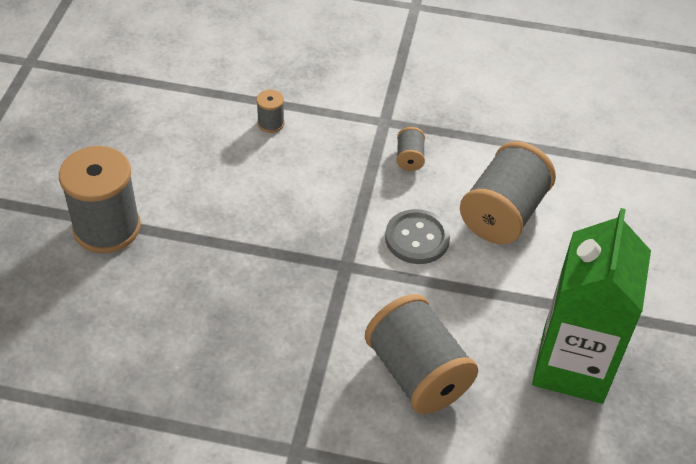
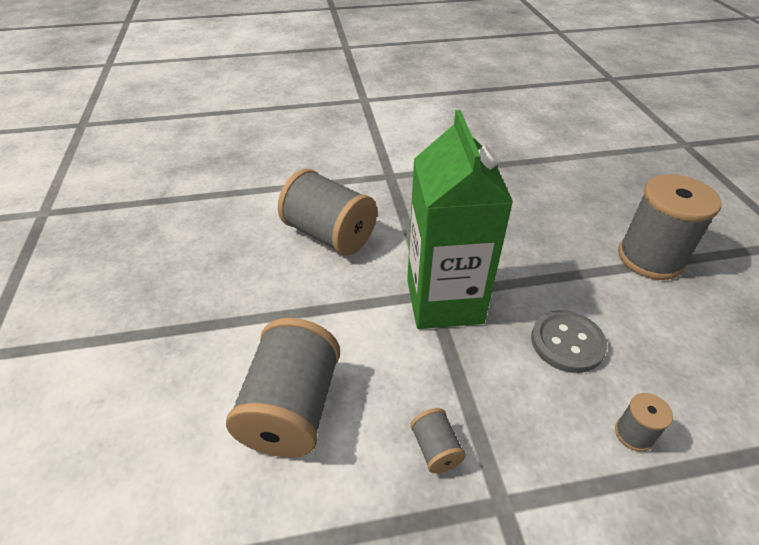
camera: 160 degrees right, 5 degrees down
(417, 238) = (377, 343): grey button -> grey button (567, 342)
(572, 366) = (200, 276): green carton -> green carton (444, 301)

